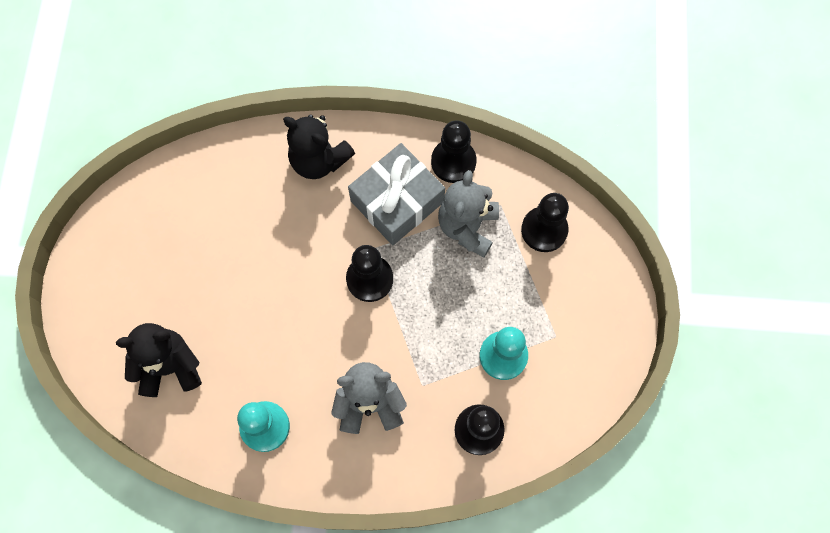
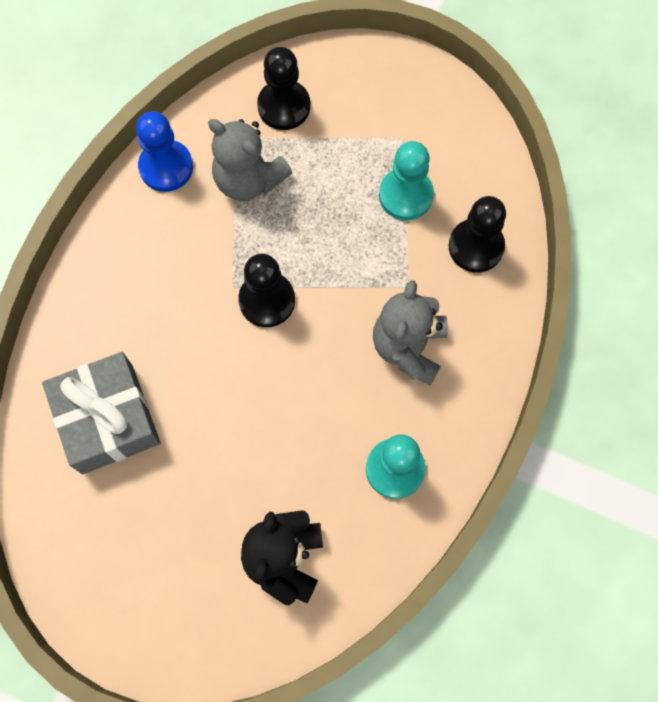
camera: 70 degrees left, 0 degrees up
(319, 160) = (99, 309): black teddy bear -> none
(397, 201) = (187, 241): grey gift -> grey gift (108, 419)
(453, 162) = (166, 167): black pawn -> blue pawn

